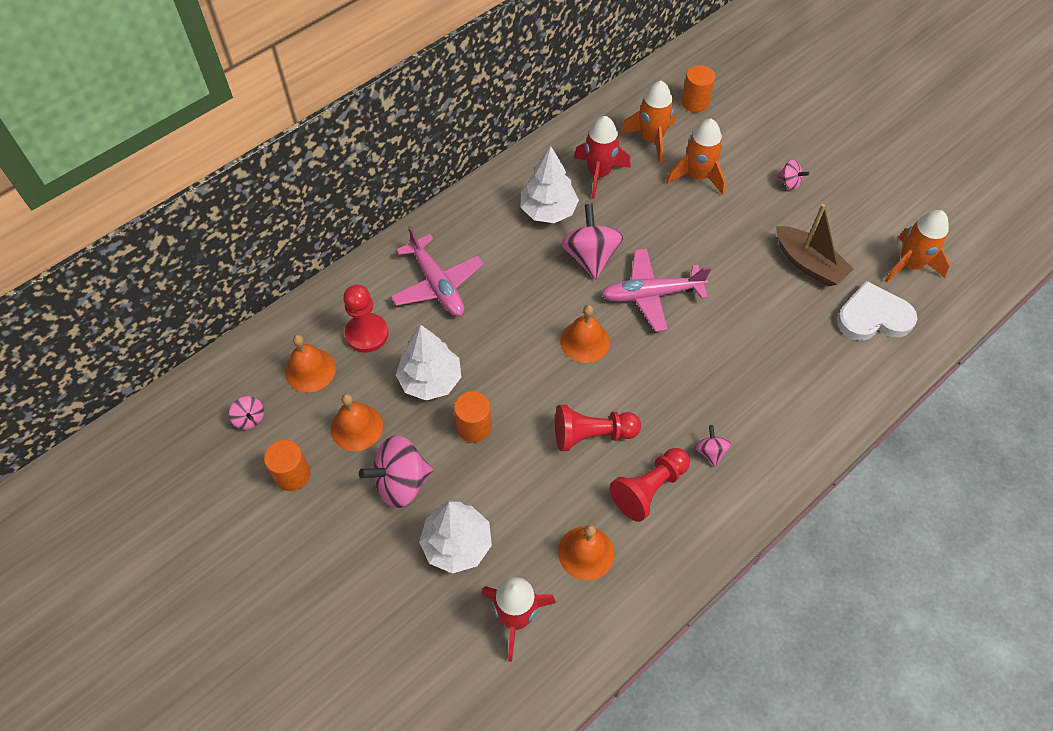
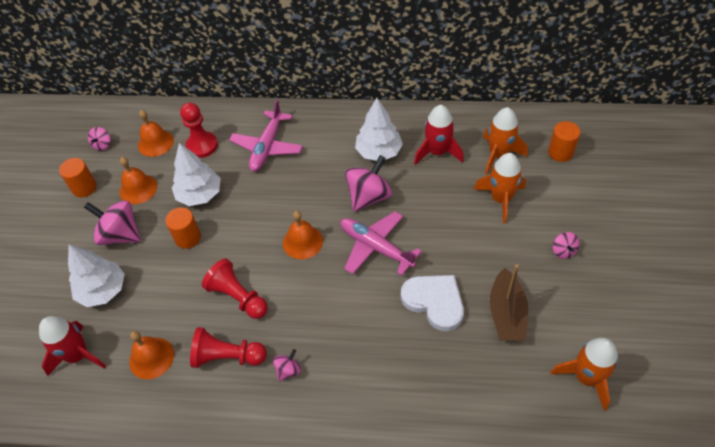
camera: 50 degrees right, 5 degrees down
(873, 317) = (509, 387): white heart -> white heart (434, 302)

